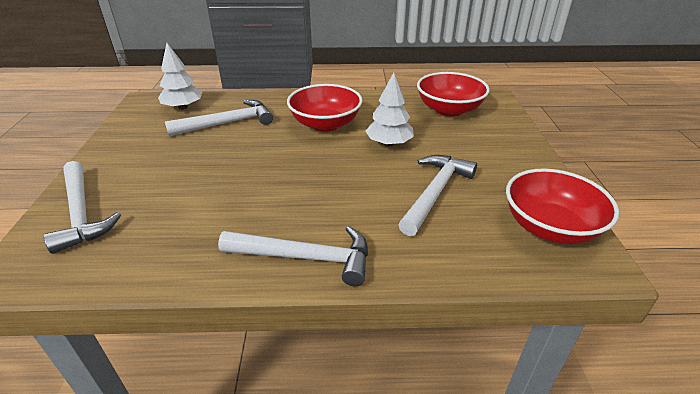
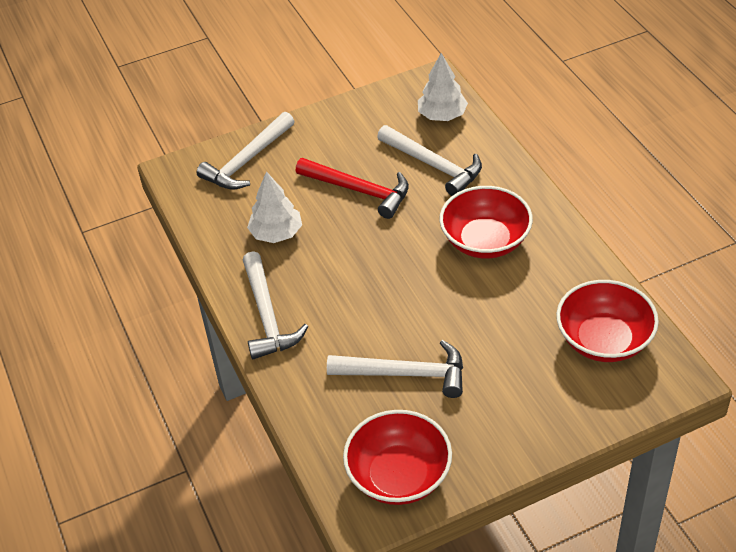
camera: 70 degrees right, 10 degrees up
(209, 161) = (359, 191): none -> red hammer
(389, 143) = (479, 309): white tree -> white tree (276, 233)

